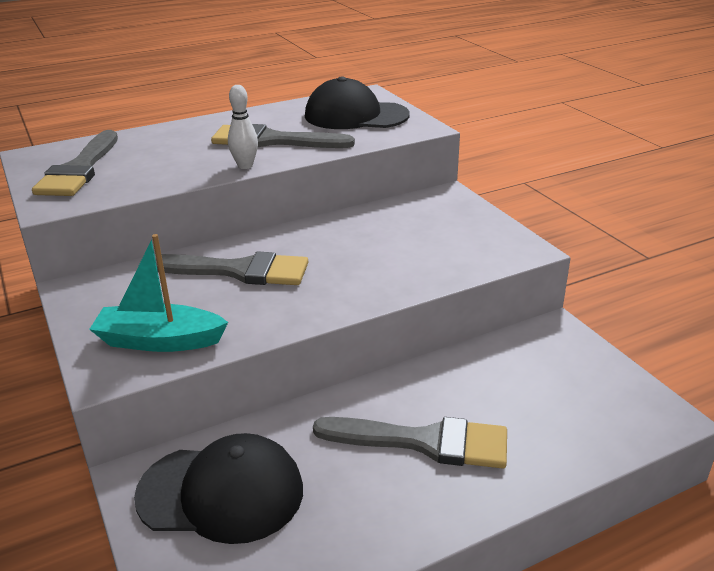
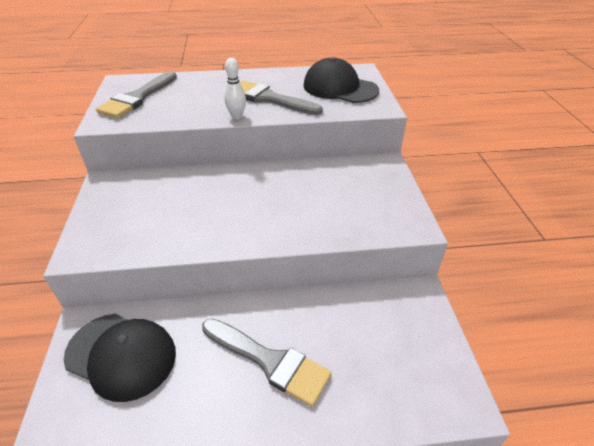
camera: 20 degrees right, 10 degrees up
(159, 341) = (124, 236): turquoise boat -> none
(238, 271) = (205, 193): grey brush -> none

